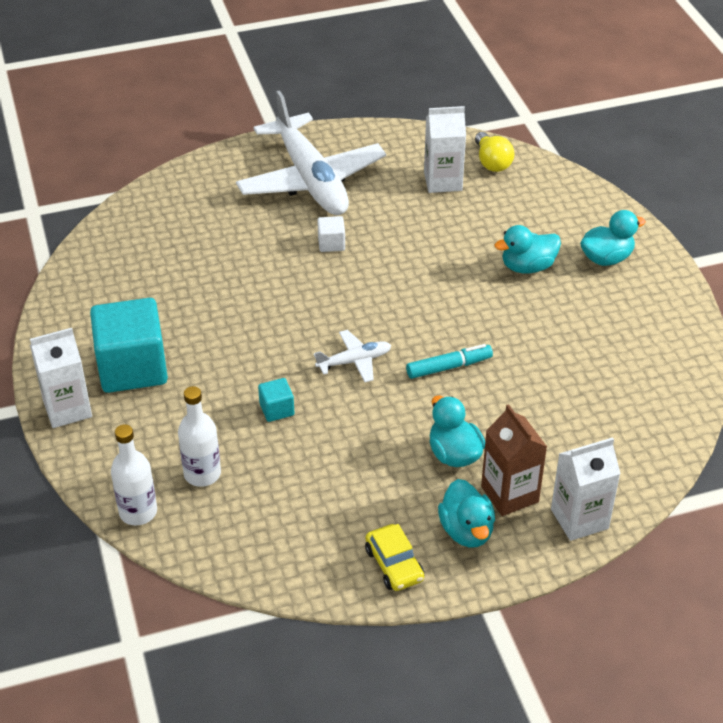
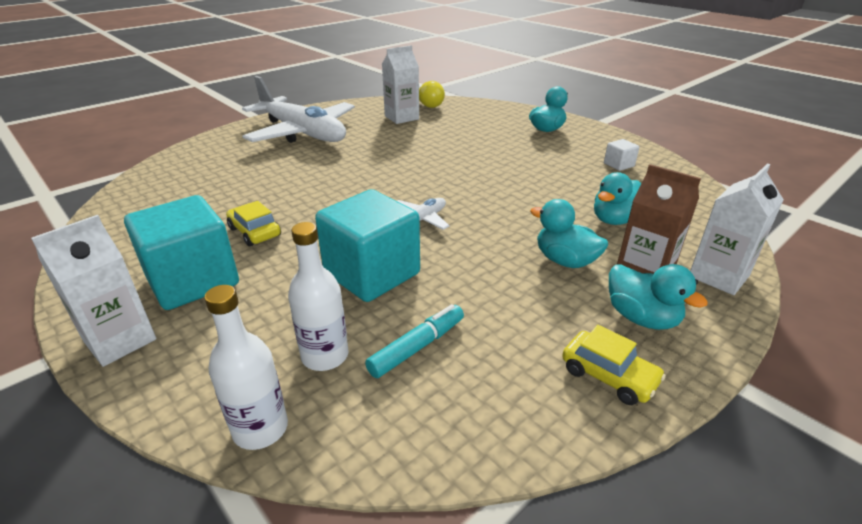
camera: 25 degrees left, 10 degrees down
(201, 326) = (255, 232): none -> yellow car
(277, 409) = (372, 273): turquoise cube -> turquoise cube, size x2.30
(331, 244) = (343, 160): white cube -> white cube (618, 165)
(449, 367) = (500, 206): turquoise marker -> turquoise marker (417, 347)
(527, 267) = (500, 143): turquoise duck -> turquoise duck (614, 220)

